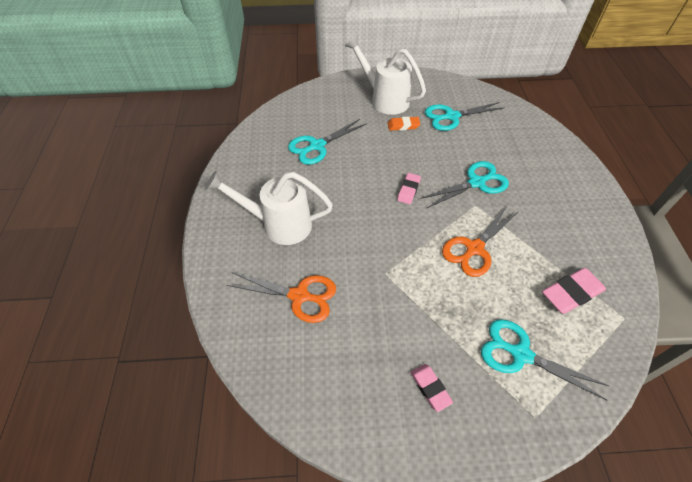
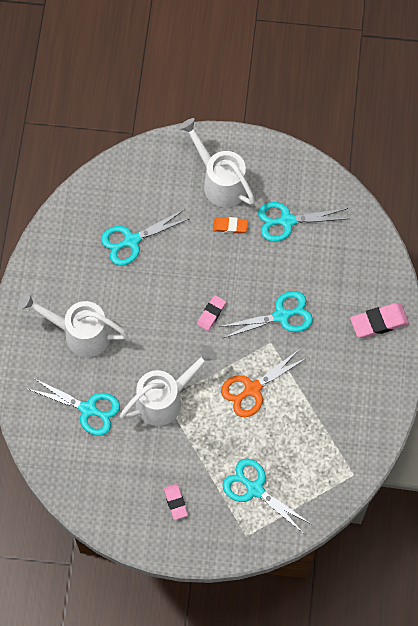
camera: 10 degrees right, 15 degrees up
(299, 296) = (88, 409): orange scissors -> turquoise scissors
(384, 272) = (165, 399): none -> white watering can
(571, 293) = (320, 446): pink eraser -> pink eraser (379, 322)

